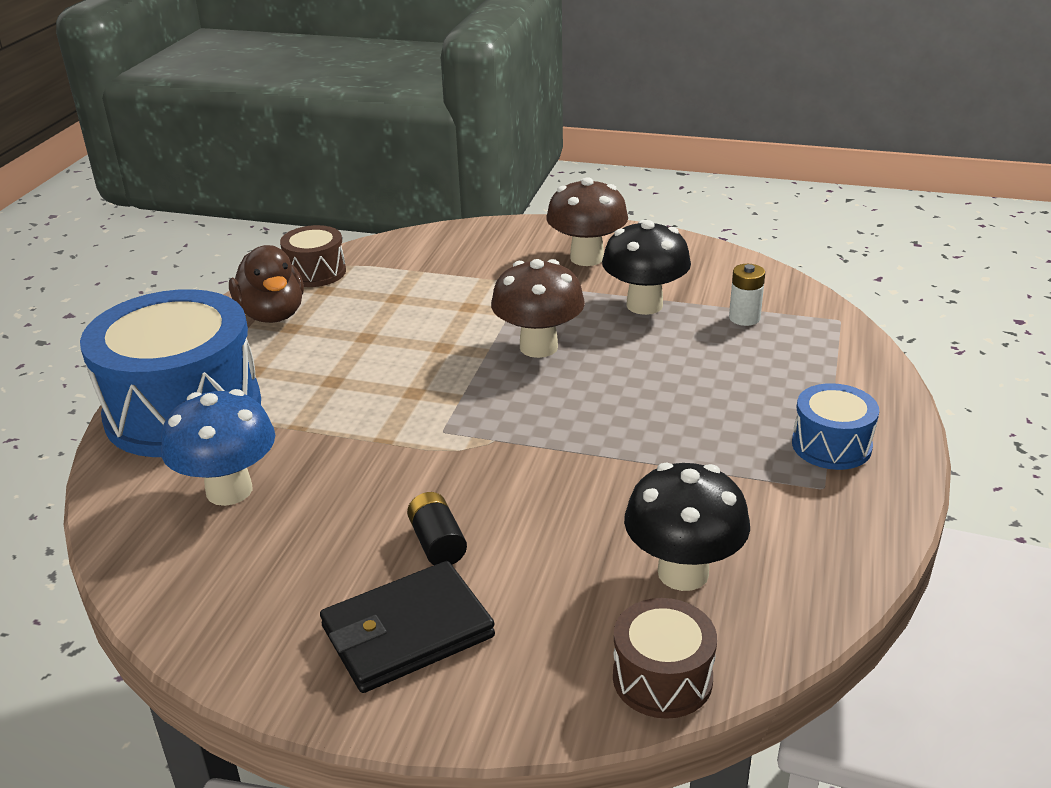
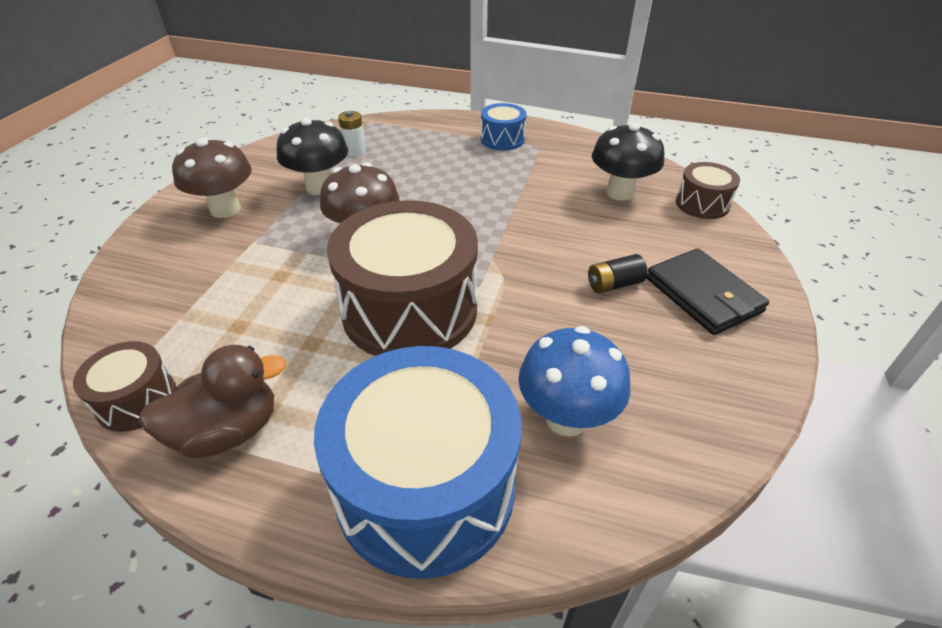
camera: 90 degrees left, 10 degrees up
(406, 387) = (409, 310): none -> brown drum

